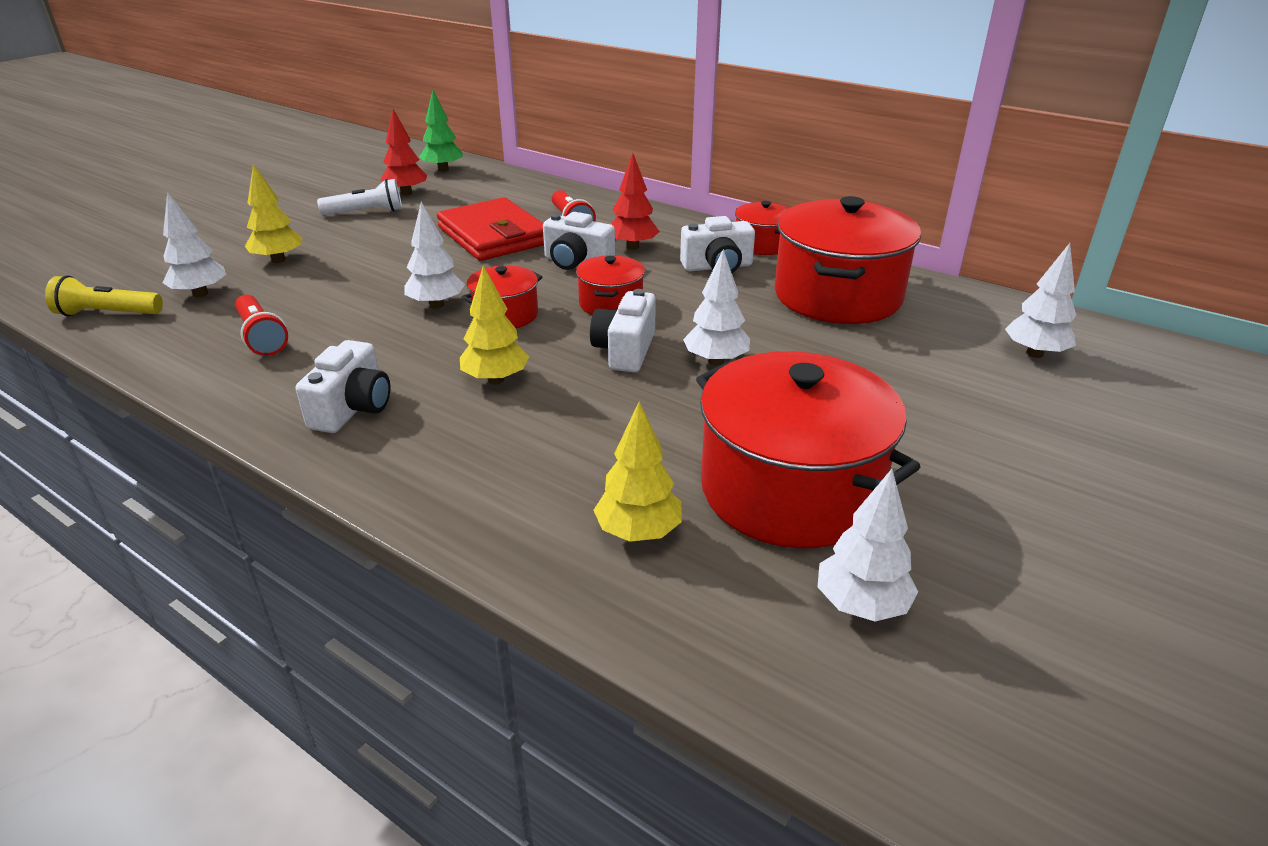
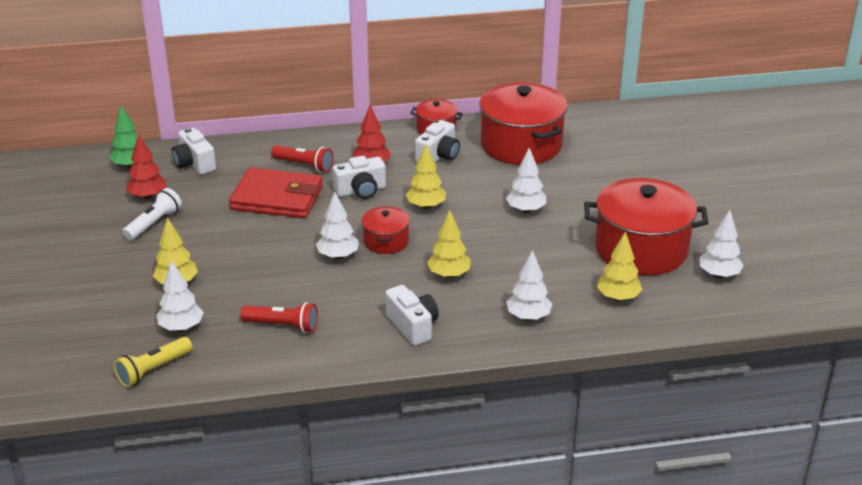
camera: 45 degrees left, 0 degrees up
(611, 304) = (426, 206): red pot -> yellow tree
(625, 351) = (478, 227): white camera -> white camera (194, 164)
(1034, 353) = (639, 136): white tree -> white tree (528, 317)

